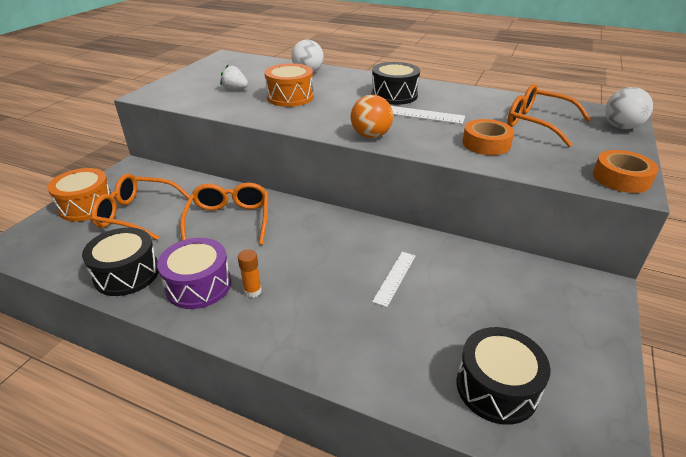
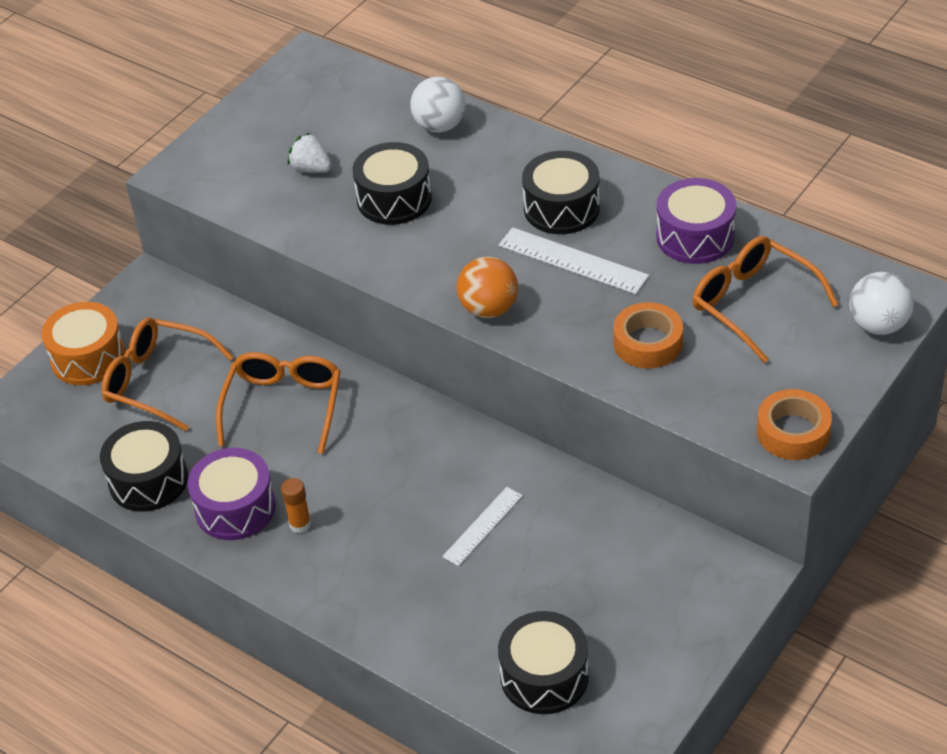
camera: 15 degrees right, 10 degrees up
(290, 97) = (394, 199): orange drum -> black drum
(480, 101) = (695, 236): none -> purple drum

